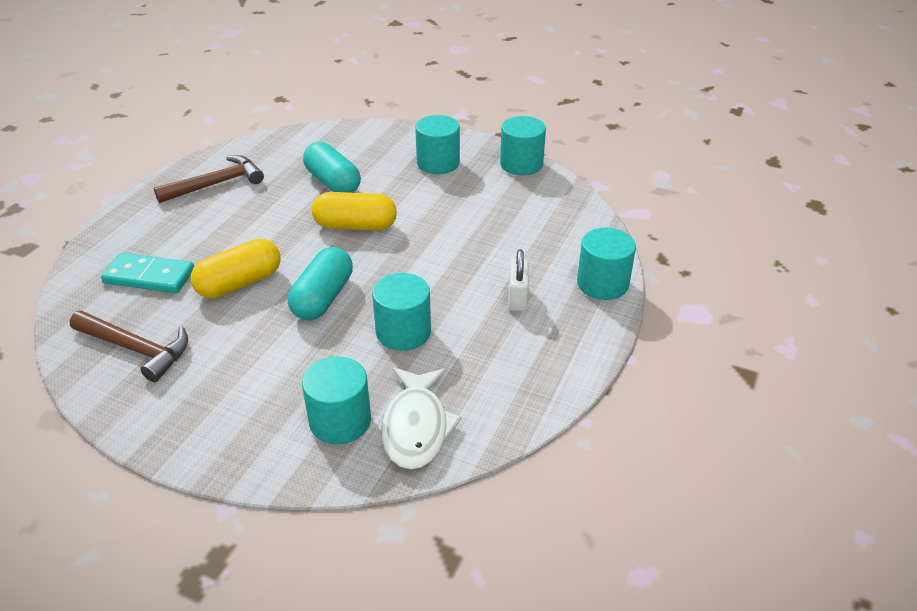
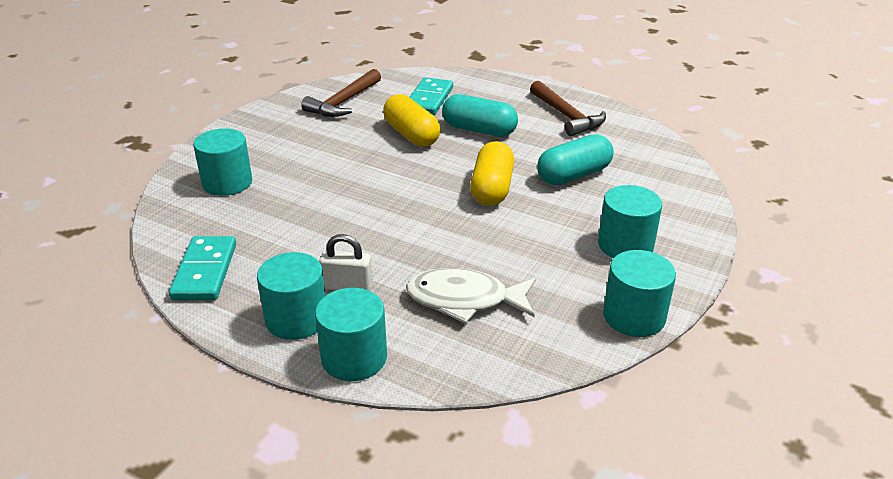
camera: 95 degrees right, 5 degrees down
(323, 298) = (381, 173): turquoise capsule -> turquoise capsule (479, 130)
(403, 332) = (319, 213): turquoise cylinder -> turquoise cylinder (296, 319)
(416, 427) = (200, 217): white fish -> white fish (464, 300)
(514, 397) = (205, 271): none -> turquoise domino

